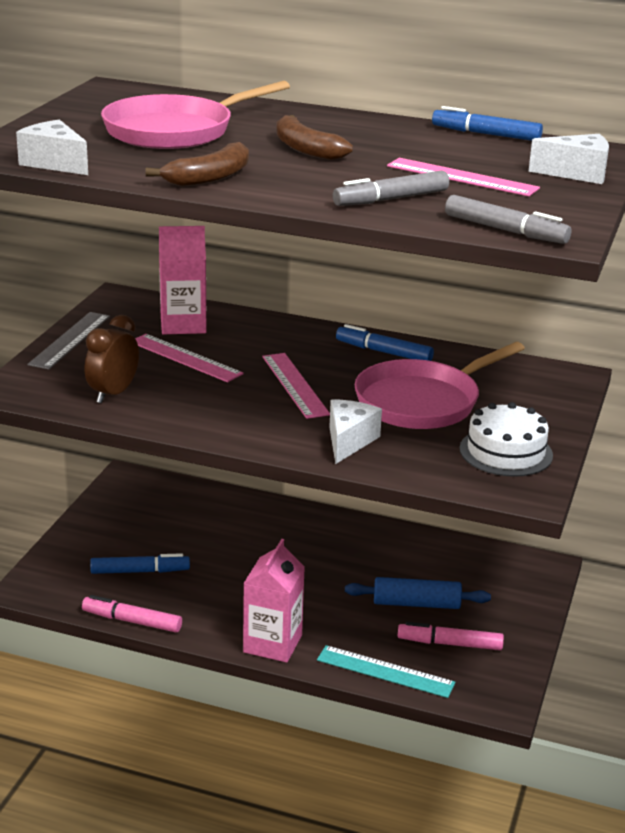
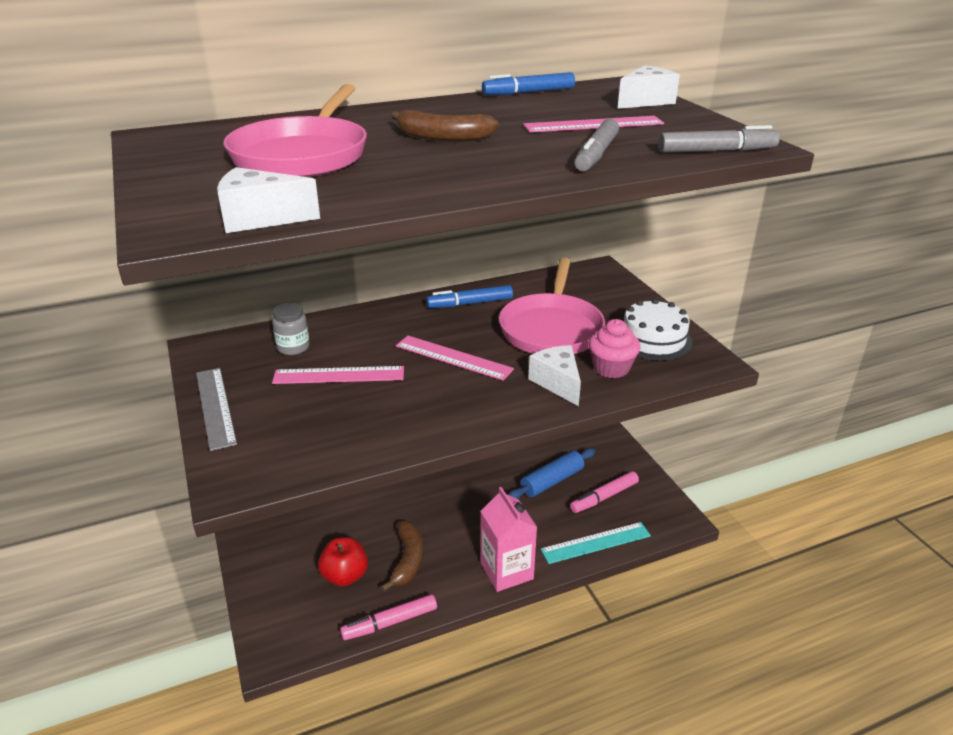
camera: 40 degrees left, 5 degrees up
(113, 394) = (329, 437): brown clock -> none
(140, 571) = (345, 576): blue marker -> red apple
(183, 324) = (293, 348): pink carton -> grey jar
(209, 178) = (430, 183): brown banana -> brown banana (407, 560)
(419, 453) = (611, 368): none -> pink cupcake

